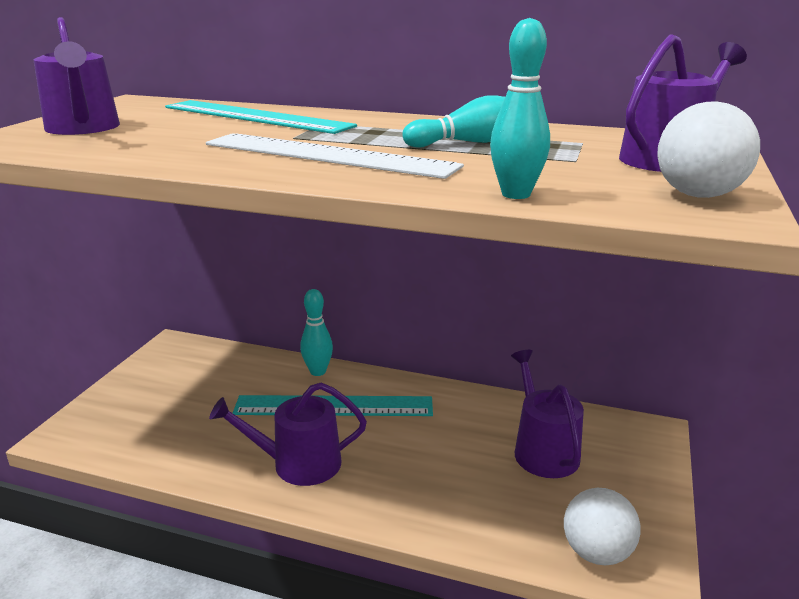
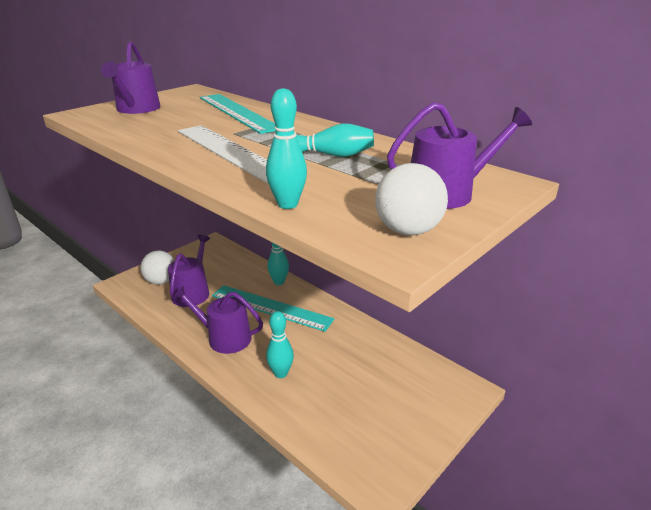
camera: 25 degrees right, 5 degrees up
(417, 485) = (281, 373): none -> turquoise bowling pin
(542, 450) = (378, 377): purple watering can -> purple watering can (192, 292)
(596, 553) = (355, 457): white ball -> white ball (161, 281)

